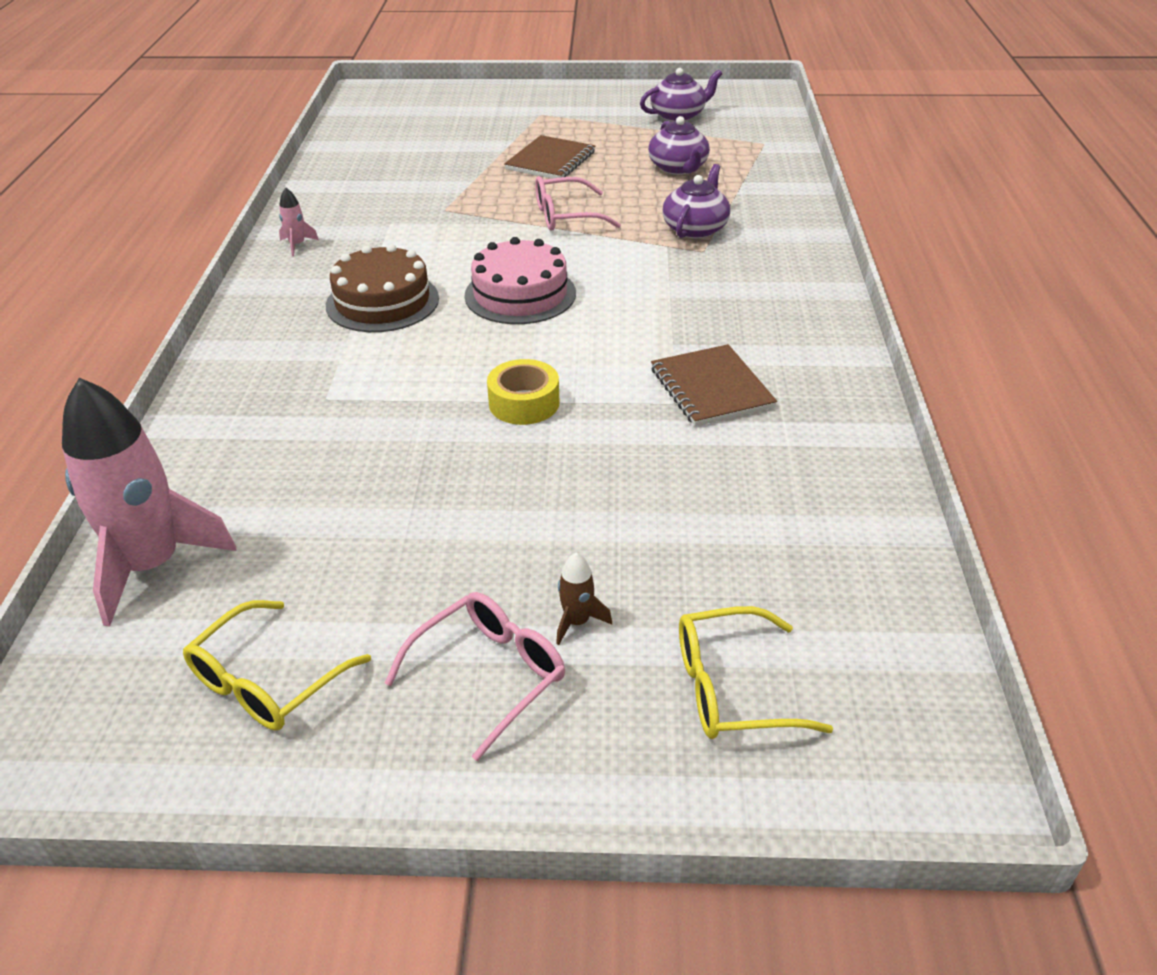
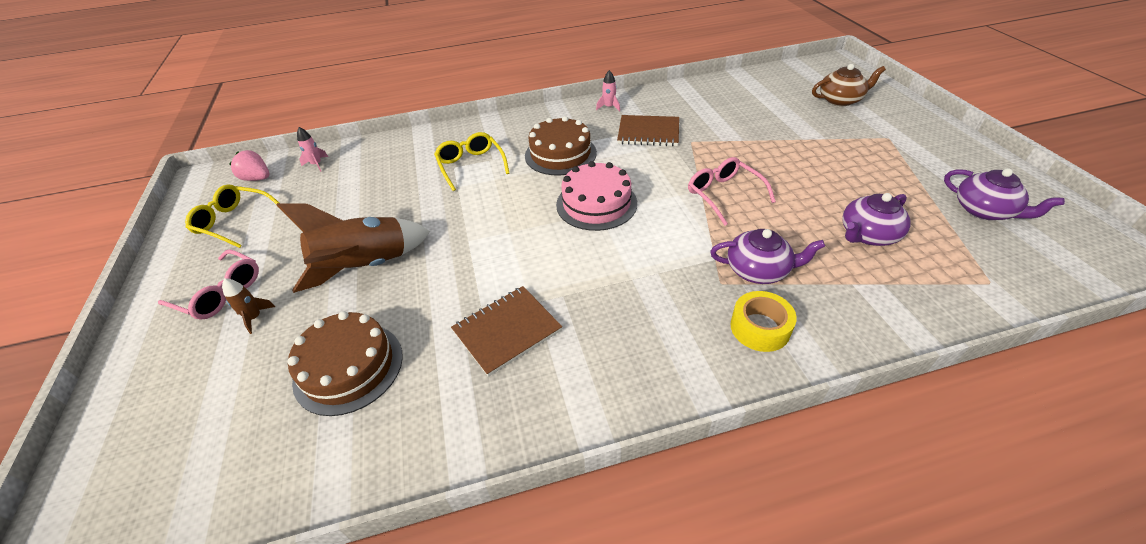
camera: 75 degrees right, 5 degrees up
(121, 659) = (257, 178): none -> pink strawberry
(152, 565) = (317, 164): pink rocket -> pink rocket, size x0.40
(448, 113) = (840, 100): none -> brown teapot
(524, 403) = (466, 240): yellow tape -> yellow tape (760, 328)
(525, 500) = (366, 267): none -> brown rocket
(551, 161) = (809, 164): brown notebook -> brown notebook (648, 133)
(720, 517) = (348, 367): none -> brown cake
(731, 689) = (181, 405): yellow glasses -> yellow glasses (471, 165)

